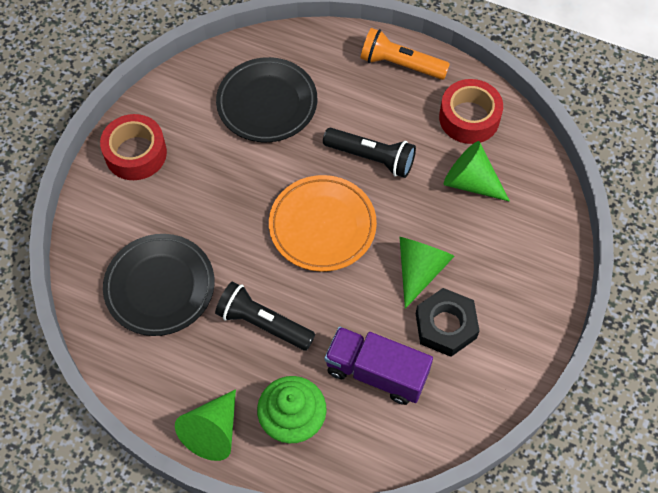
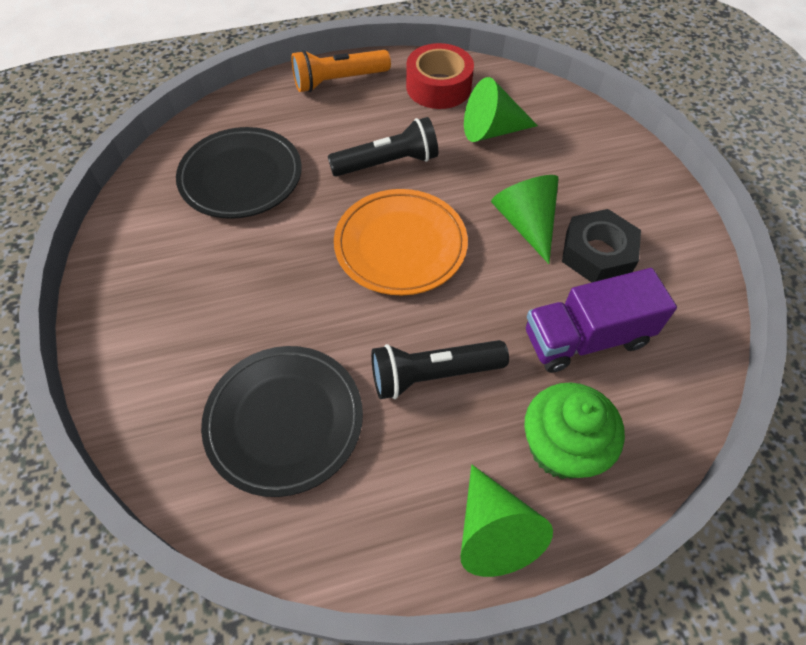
camera: 40 degrees left, 5 degrees down
(136, 153) = (133, 305): red tape -> none

